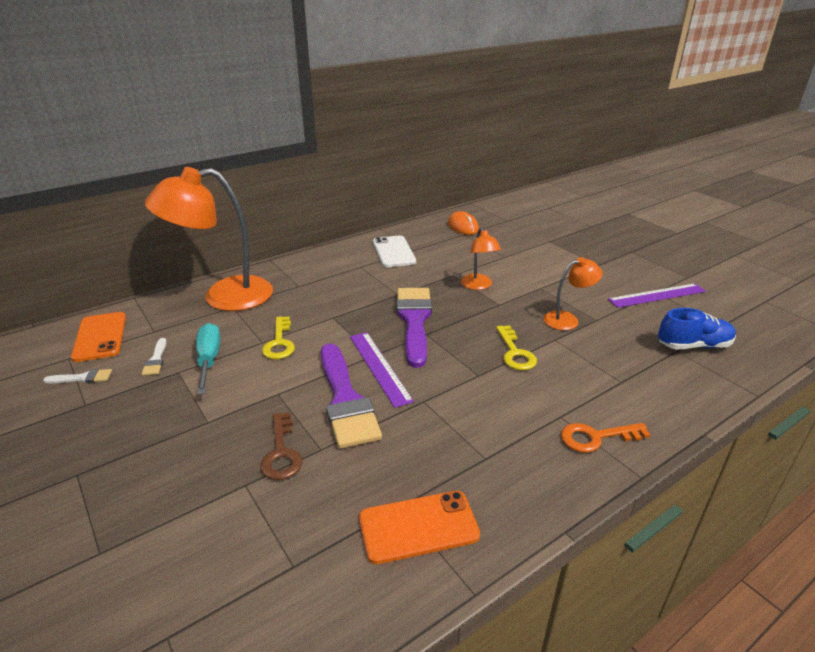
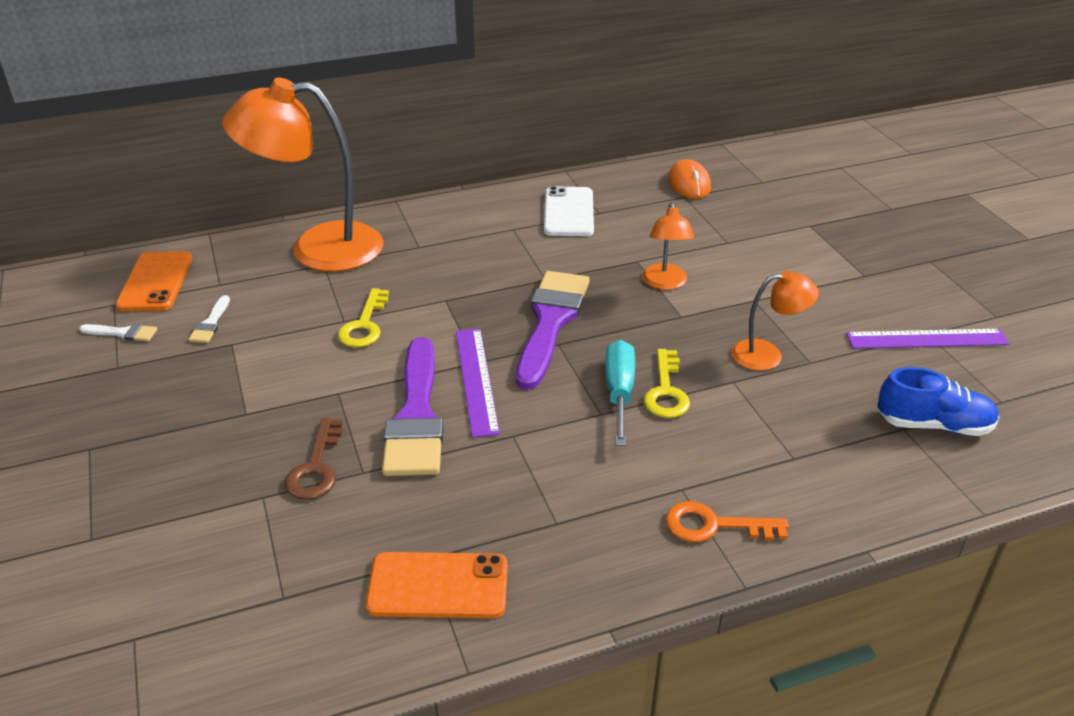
camera: 15 degrees right, 5 degrees up
(209, 360) = (272, 334): turquoise screwdriver -> turquoise screwdriver (619, 393)

